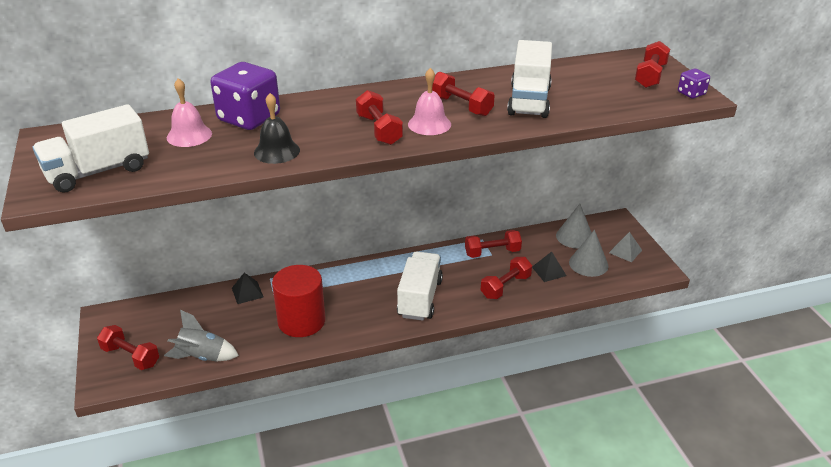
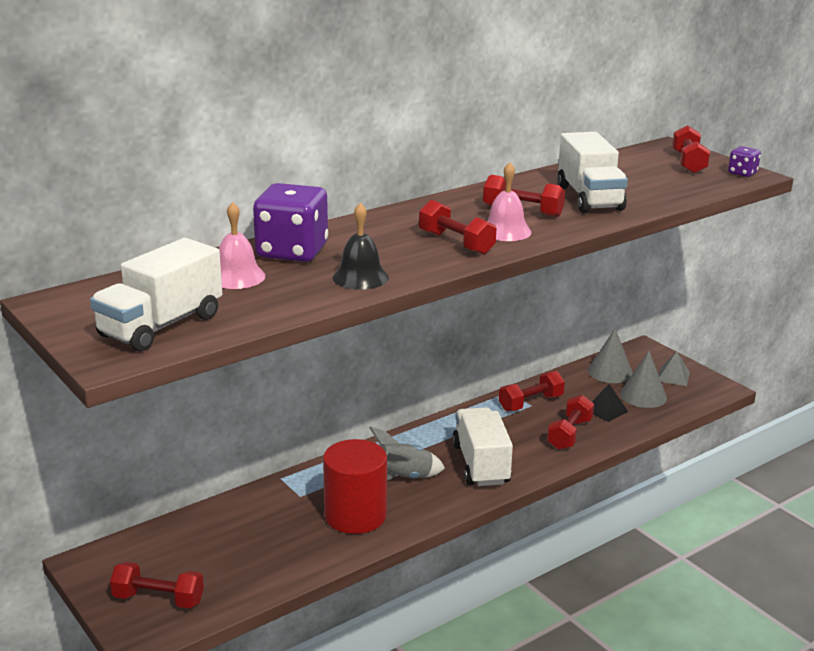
camera: 20 degrees left, 10 degrees down
(202, 357) = (256, 579): grey rocket -> grey rocket (403, 478)
(247, 292) = (263, 499): black pyramid -> none

